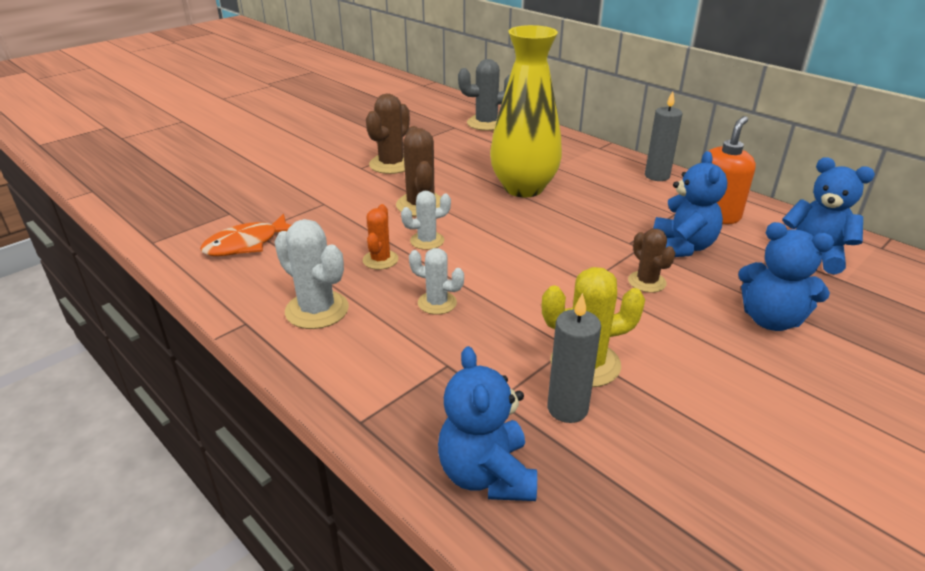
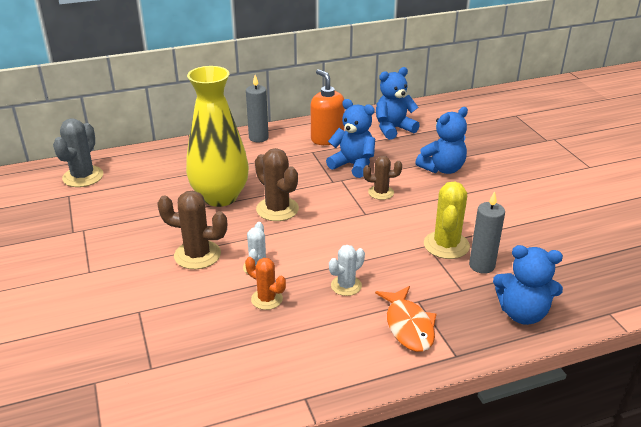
camera: 65 degrees left, 0 degrees up
(247, 244) = (172, 378): orange fish -> orange fish (408, 326)
(317, 310) = (314, 351): white cactus -> none
(391, 164) = (104, 251): brown cactus -> brown cactus (277, 209)

